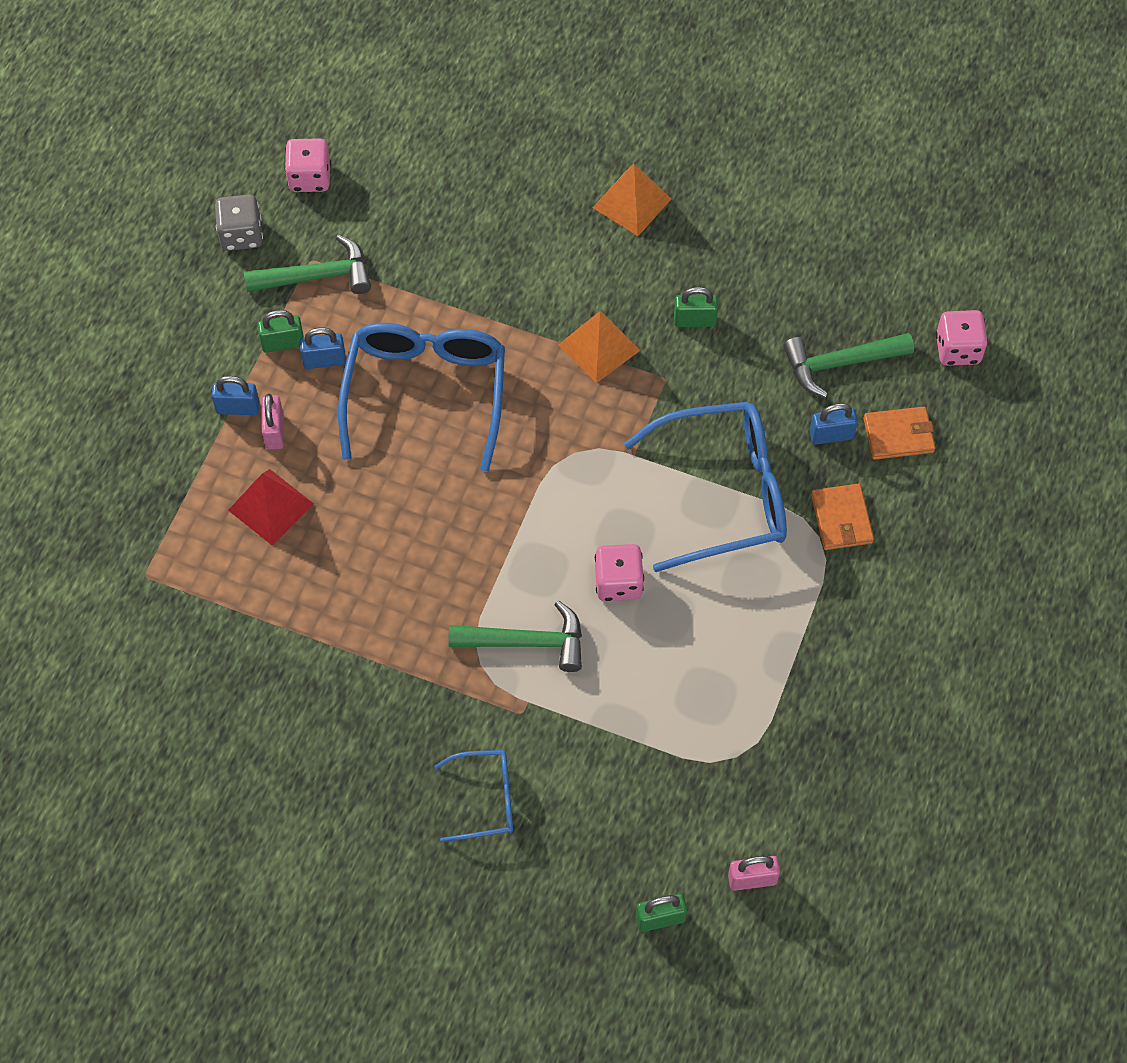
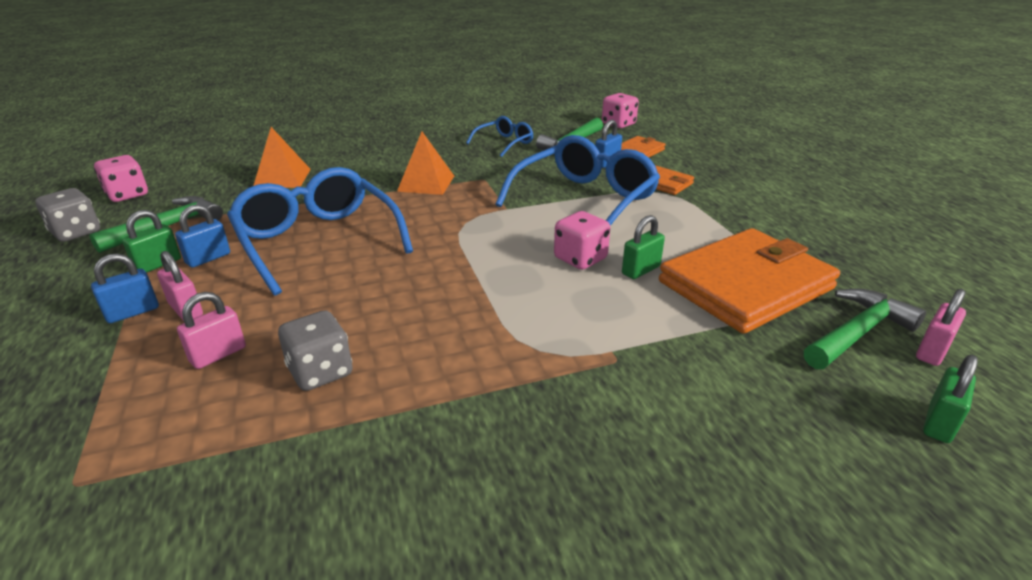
camera: 40 degrees left, 30 degrees down
(270, 507) = (218, 354): red pyramid -> pink padlock
(323, 575) = (320, 372): none -> grey dice
(486, 799) = (677, 439): blue glasses -> blue glasses (504, 143)
(527, 642) = (560, 318): green hammer -> green hammer (857, 332)
(631, 203) = (381, 140): orange pyramid -> orange pyramid (282, 178)
(694, 320) = (472, 158): green padlock -> green padlock (641, 270)
(713, 717) = (746, 285): none -> orange wallet

